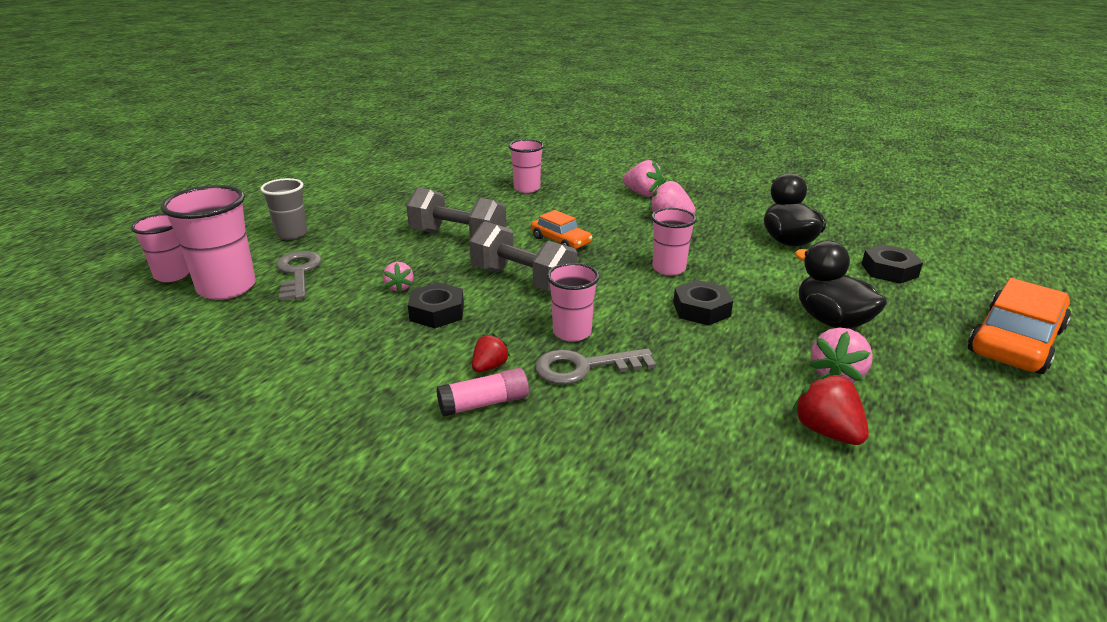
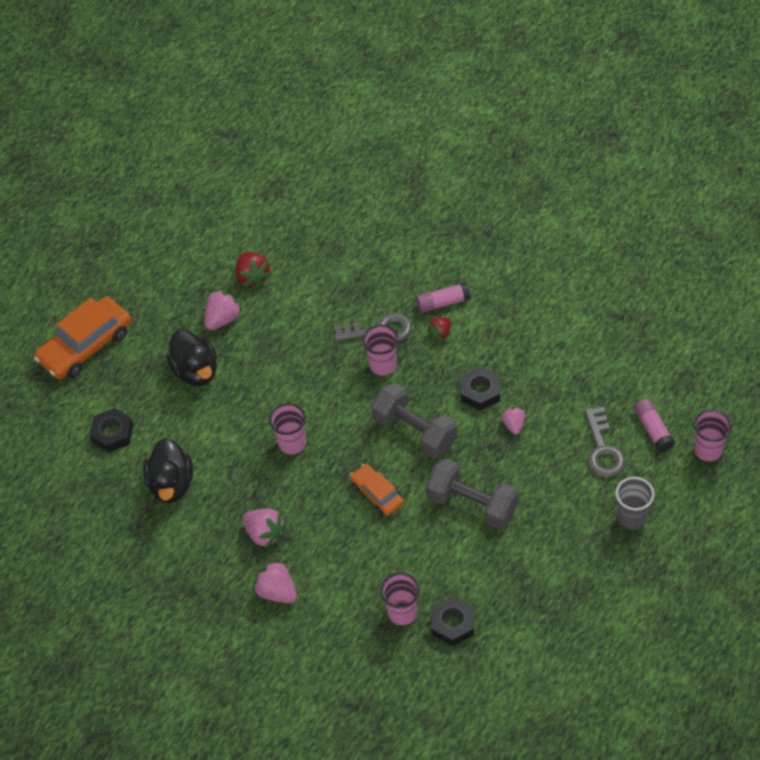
camera: 170 degrees left, 25 degrees up
(227, 288) = (653, 430): pink cup -> pink glue stick
(701, 309) = (284, 387): black nut -> black nut (453, 624)

